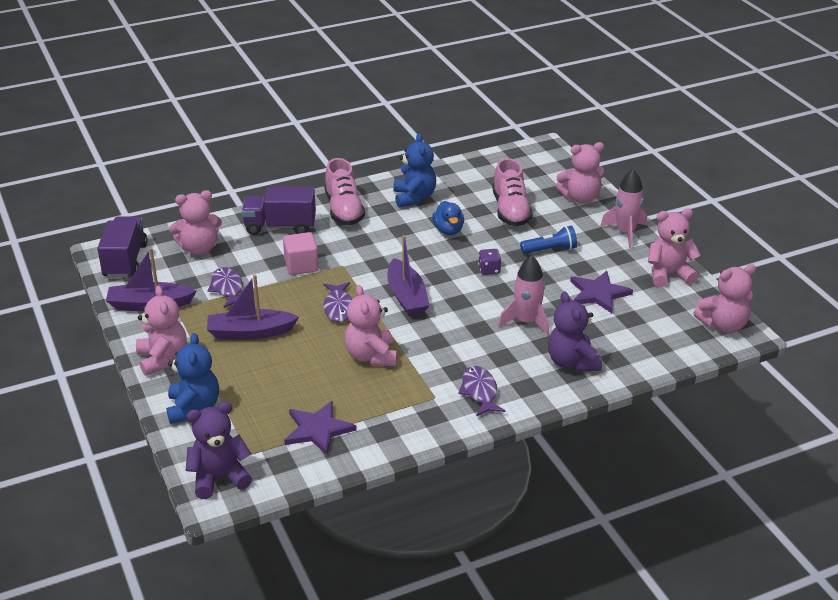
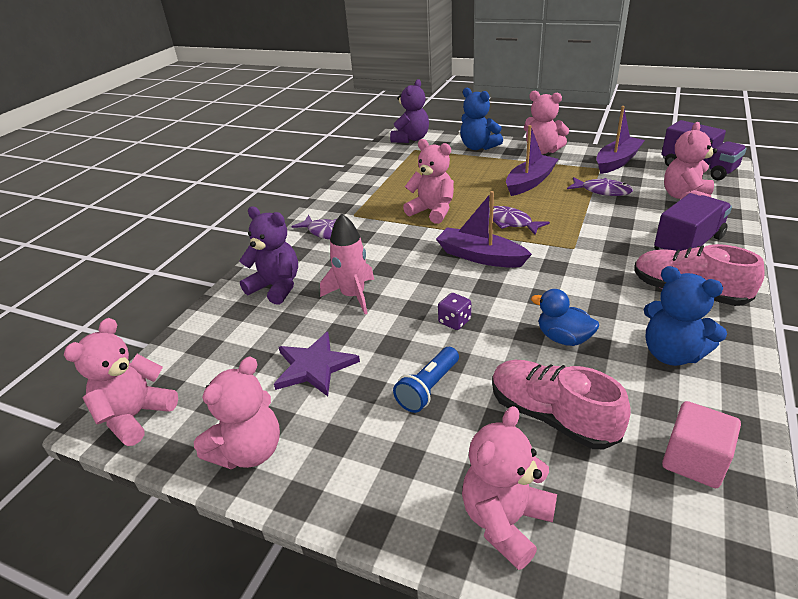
camera: 140 degrees right, 0 degrees up
(301, 266) = (598, 230): pink cube -> pink cube (694, 461)
(318, 429) = (397, 171): purple star -> none
(625, 232) = (367, 491): pink rocket -> none

